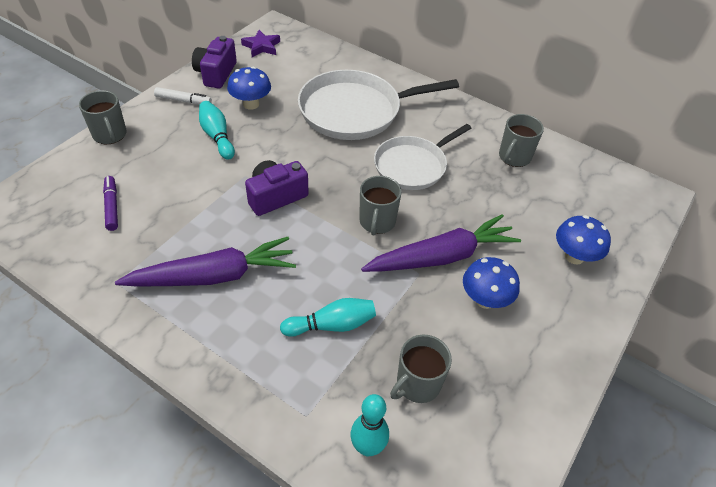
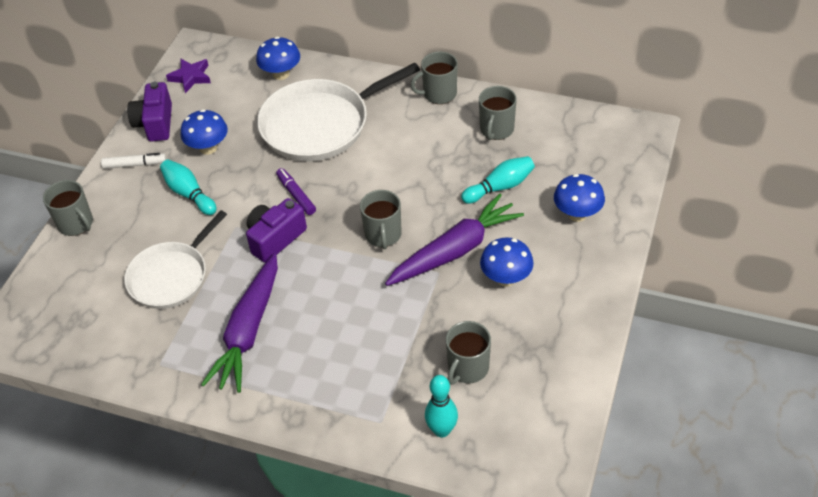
camera: 10 degrees left, 0 degrees up
(112, 206) = (117, 296): purple marker -> purple marker (296, 195)
(214, 276) = (248, 331): purple carrot -> purple carrot turned 135 degrees clockwise
(332, 325) = (375, 342): turquoise bowling pin -> turquoise bowling pin (500, 187)
(337, 63) = (281, 74): none -> blue mushroom
(413, 166) = (399, 168): white pan -> white pan (171, 276)
(470, 113) = (439, 94): none -> grey mug

